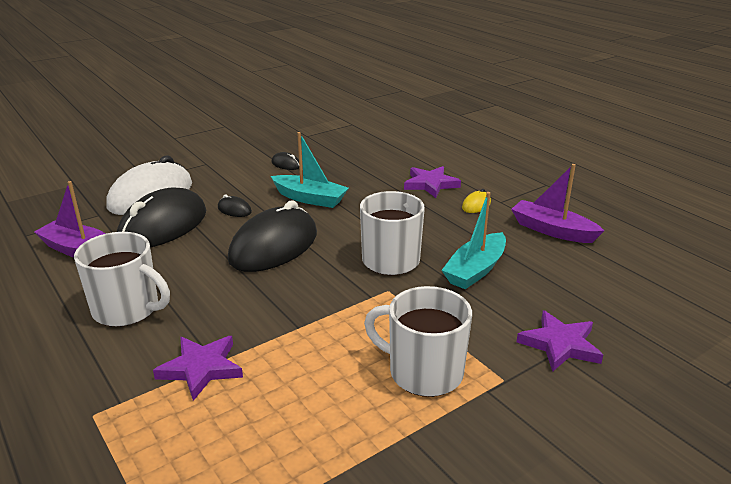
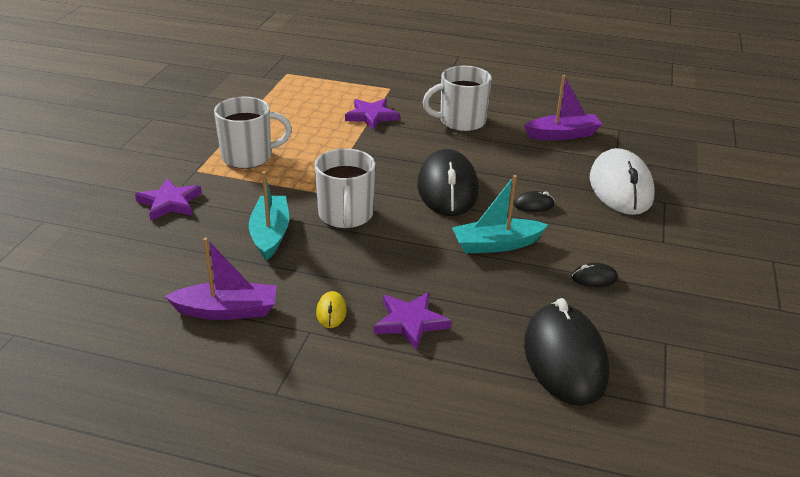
camera: 140 degrees right, 5 degrees up
(163, 226) = (553, 170): black mouse -> black mouse (564, 359)

